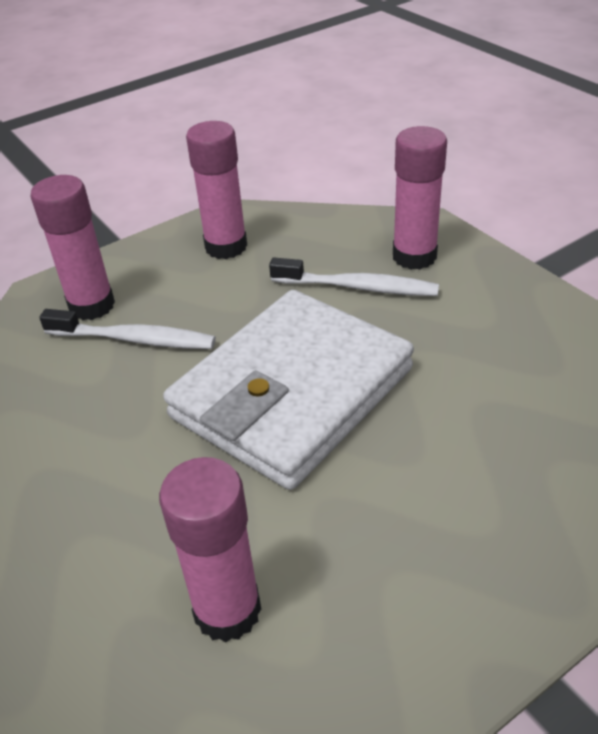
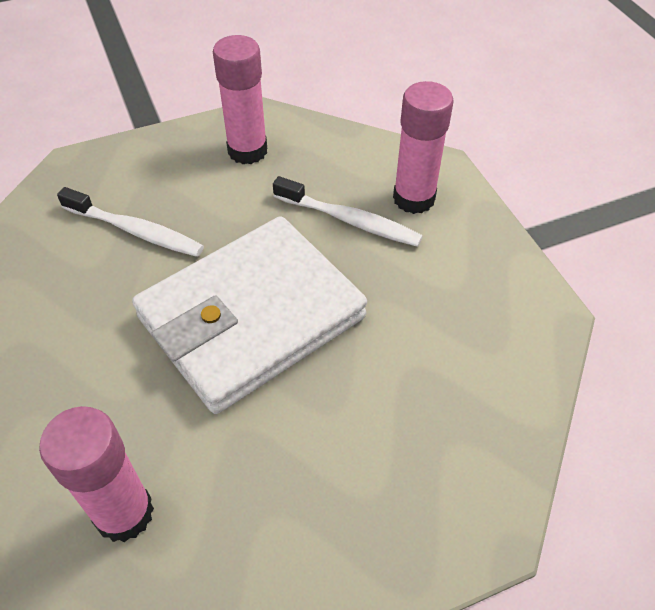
camera: 10 degrees right, 10 degrees up
(92, 305) = (111, 188): pink glue stick -> none

